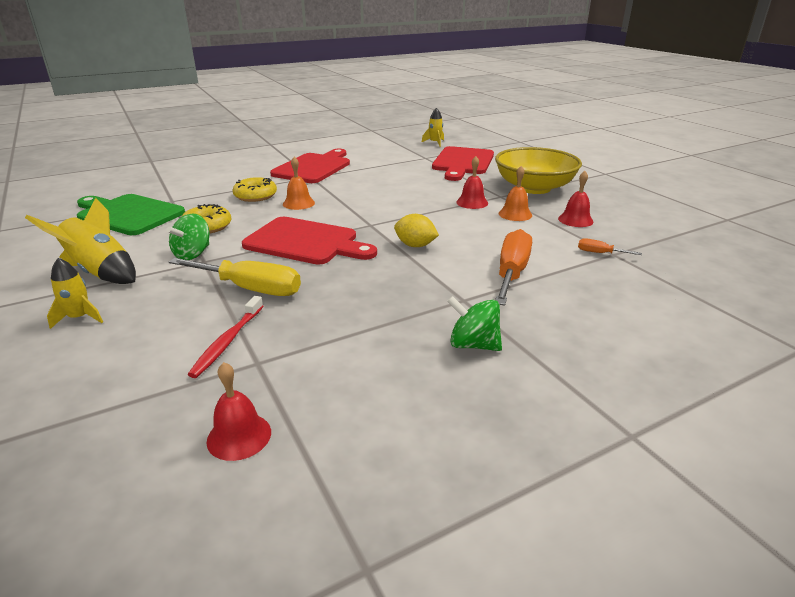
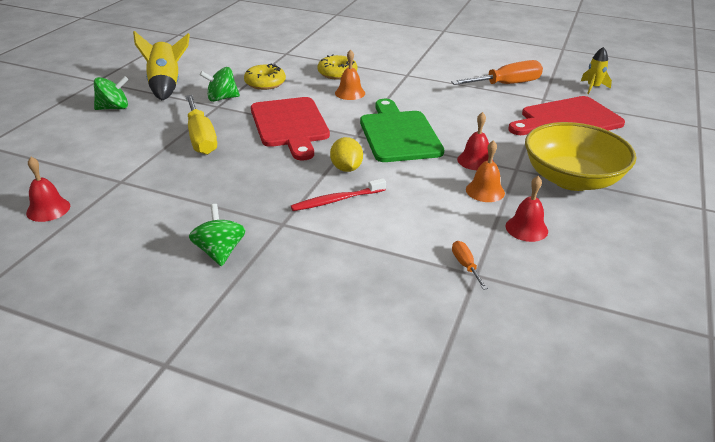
camera: 50 degrees right, 5 degrees up
(80, 318) = (114, 108): yellow rocket -> green spinning top
(128, 214) = (246, 52): green cutting board -> green cutting board (398, 134)
(228, 341) = (133, 161): red toothbrush -> red toothbrush (337, 200)
(314, 167) = (427, 67): red cutting board -> none
(511, 273) = (357, 230): orange screwdriver -> orange screwdriver (506, 84)

